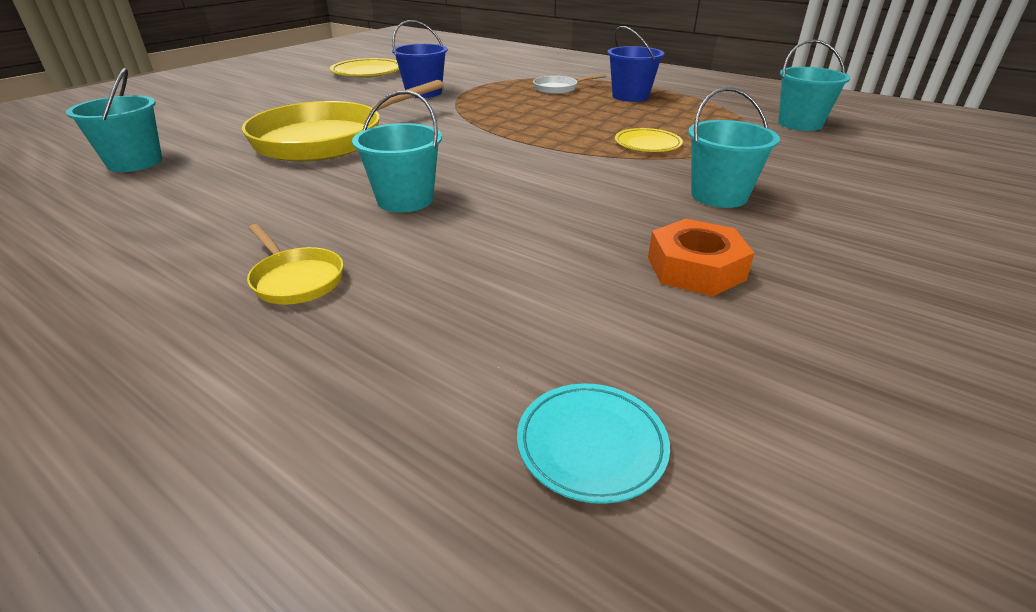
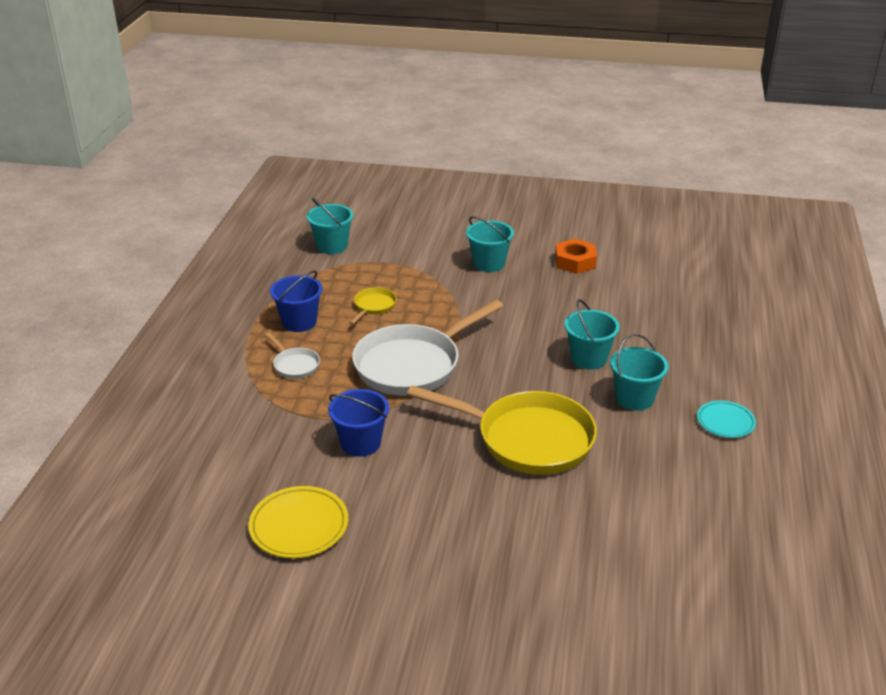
camera: 115 degrees left, 0 degrees up
(135, 162) = (655, 514): turquoise bucket -> turquoise bucket (634, 398)
(296, 279) = (690, 356): yellow pan -> yellow pan (373, 306)
(509, 121) = (413, 365): none -> white pan
(591, 445) = (696, 266): turquoise plate -> turquoise plate (725, 422)
(647, 144) = (422, 296): yellow plate -> none

